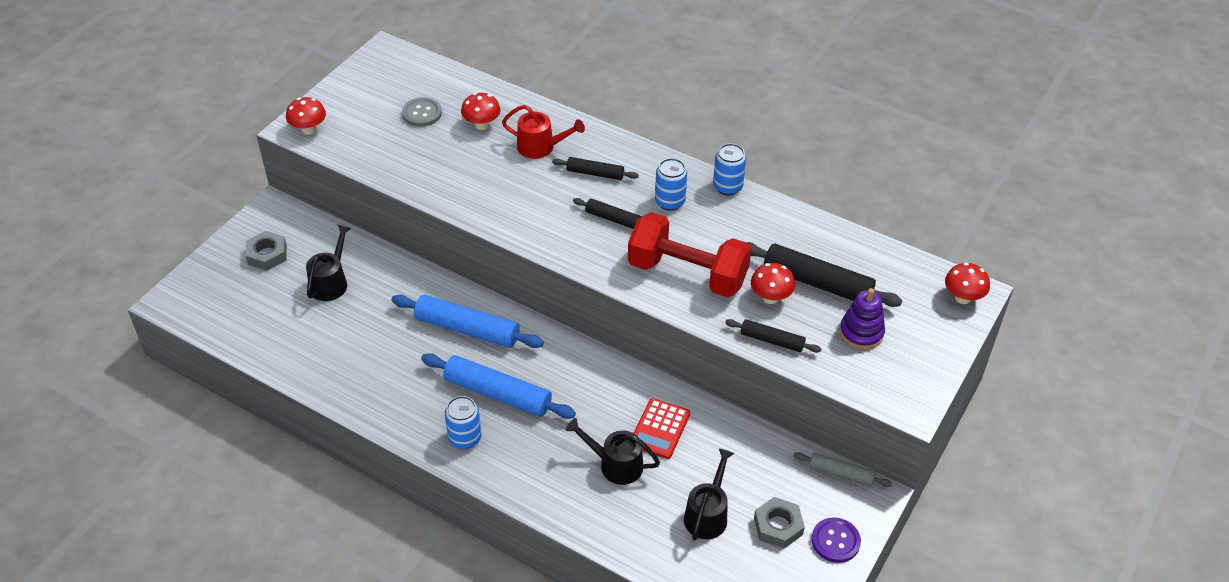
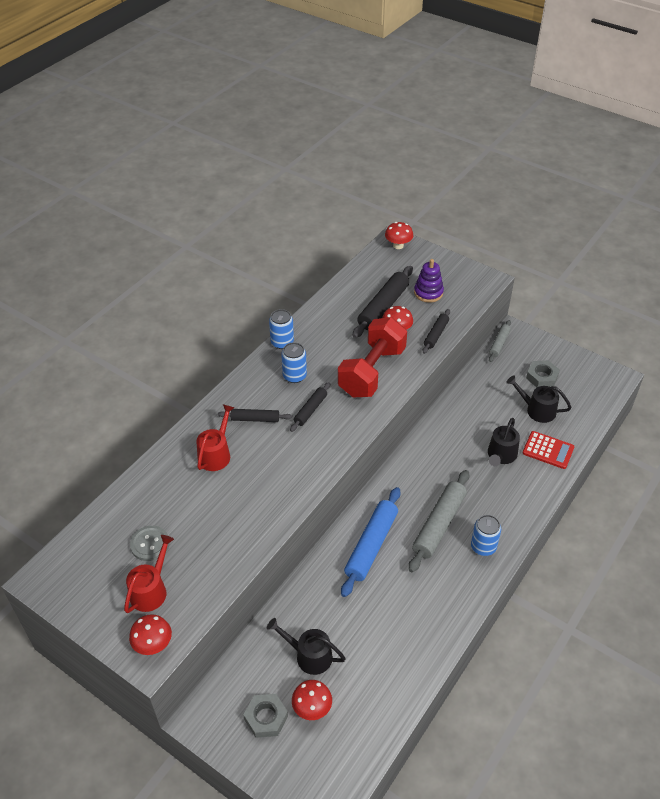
camera: 85 degrees left, 0 degrees up
(368, 121) = (151, 590): none -> red watering can
(482, 125) = (177, 496): red mushroom -> red mushroom (312, 708)
(497, 394) = (439, 525): blue rolling pin -> grey rolling pin
(595, 173) = (255, 419): black rolling pin -> black rolling pin turned 75 degrees clockwise
(660, 429) = (468, 429): red calculator -> red calculator (548, 450)
(835, 541) = (549, 352): purple button -> none

